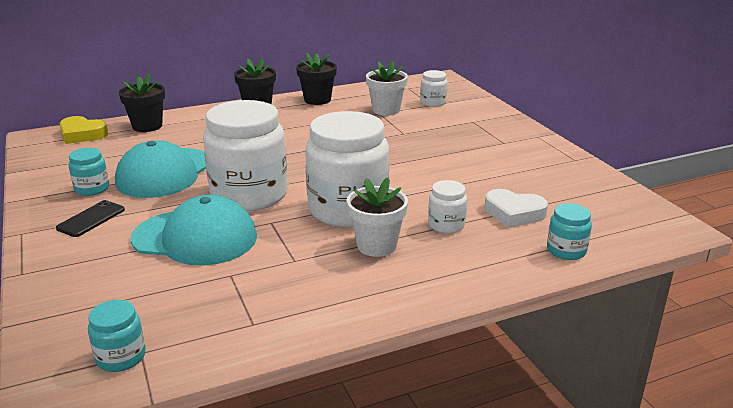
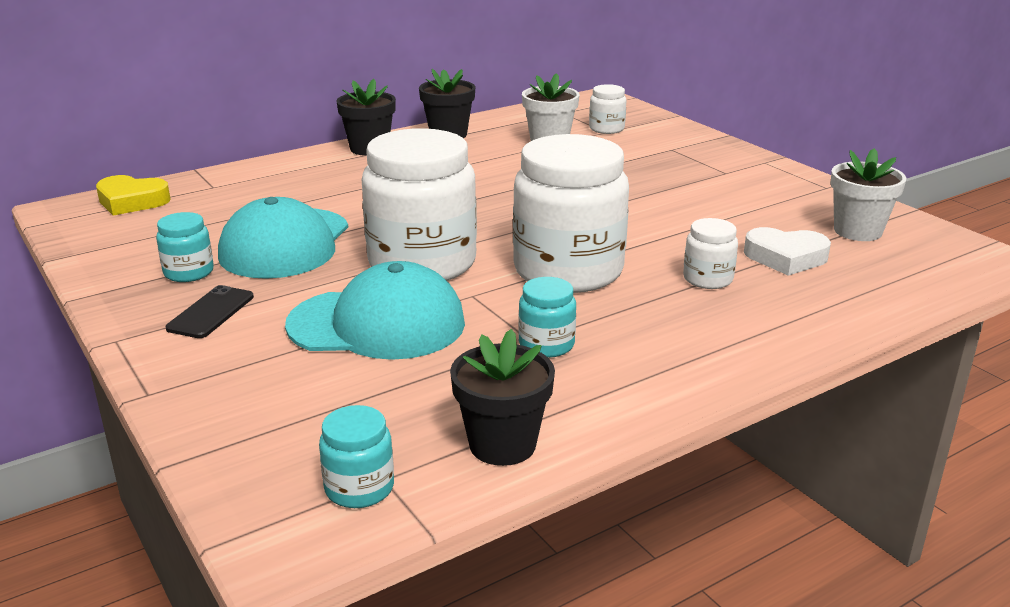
camera: 10 degrees left, 0 degrees up
(147, 126) = (223, 184): black flower pot -> black flower pot (502, 444)
(376, 246) = (631, 312): white flower pot -> white flower pot (857, 231)
(566, 250) = (875, 297): turquoise jar -> turquoise jar (546, 345)

